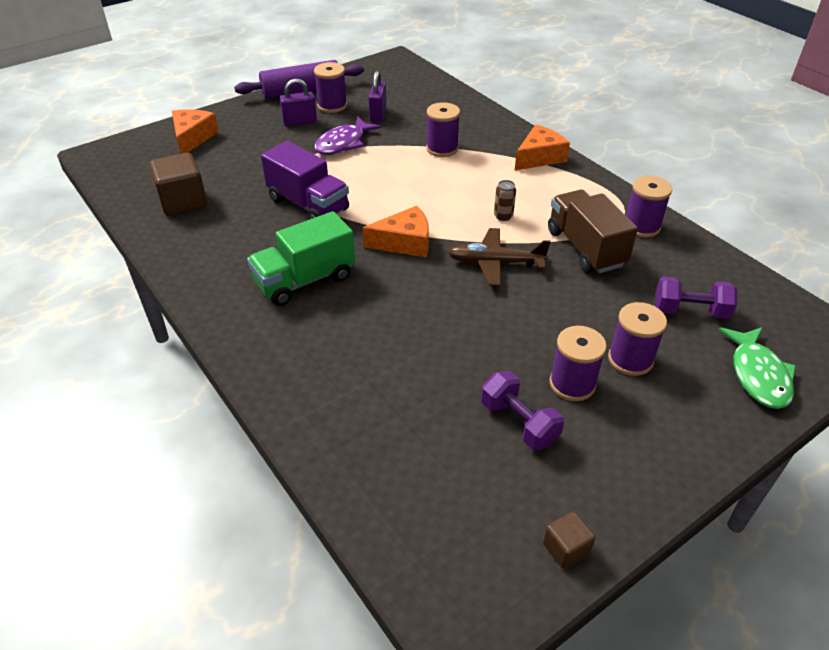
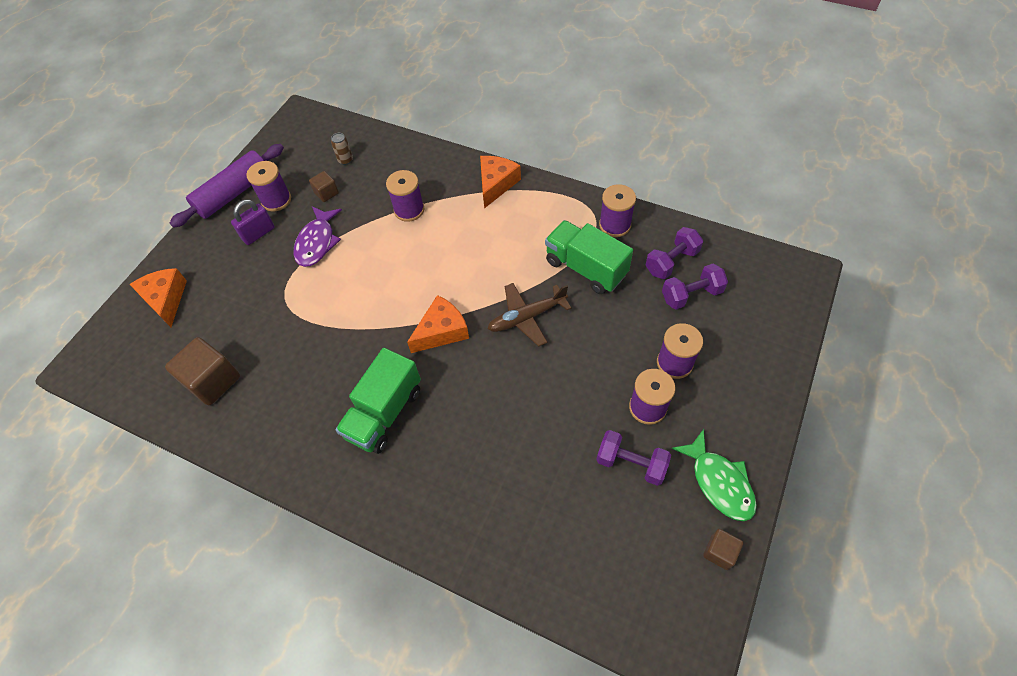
camera: 25 degrees left, 15 degrees up
(308, 204) = (332, 329): purple truck -> none
(378, 114) = (326, 193): purple padlock -> brown cube
(503, 216) = (504, 264): brown can -> brown can (345, 160)
(585, 248) = (585, 268): brown truck -> green truck
(685, 276) = (671, 262): none -> purple dumbbell
(758, 375) = (763, 332): green fish -> green fish (719, 482)

